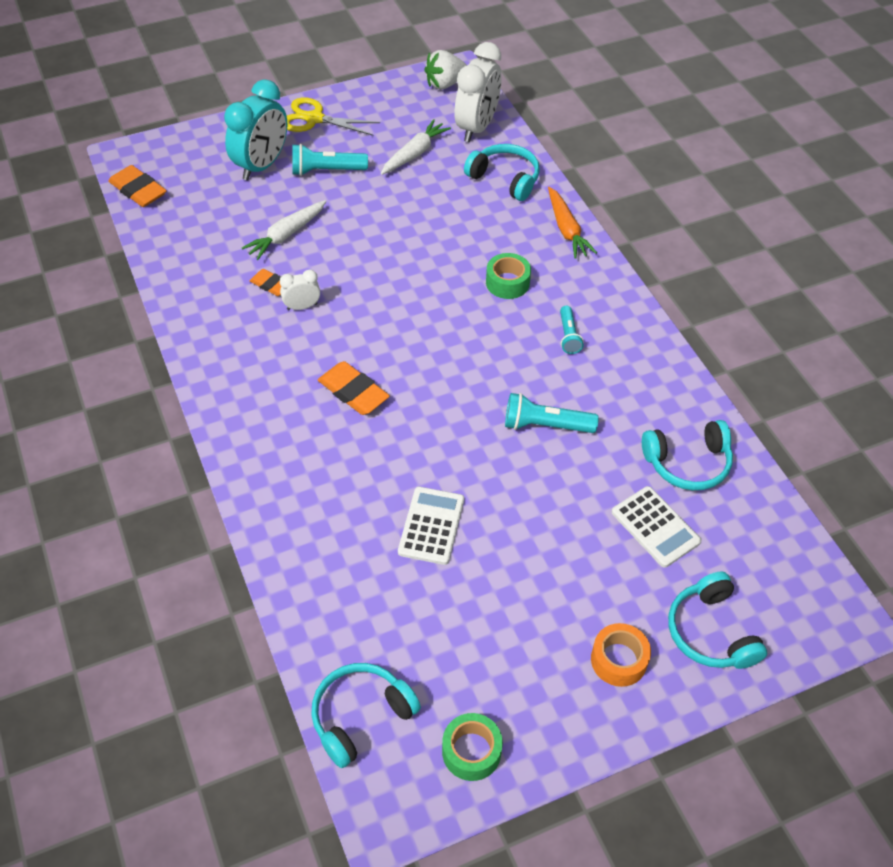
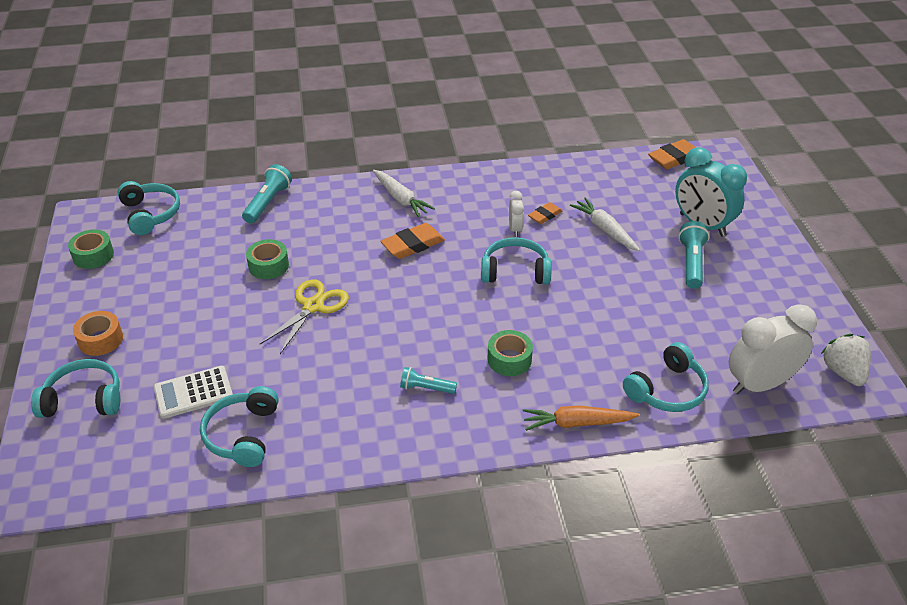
camera: 105 degrees right, 10 degrees down
(314, 119) = (774, 265): yellow scissors -> yellow scissors (313, 306)
(376, 296) = (515, 271): none -> turquoise headphones
(414, 153) = (715, 327): white carrot -> white carrot (401, 199)
(431, 526) = (268, 266): white calculator -> green tape
(477, 127) = (760, 384): white clock -> white clock turned 120 degrees clockwise
(545, 425) = (329, 348): turquoise flashlight -> turquoise flashlight (268, 203)

